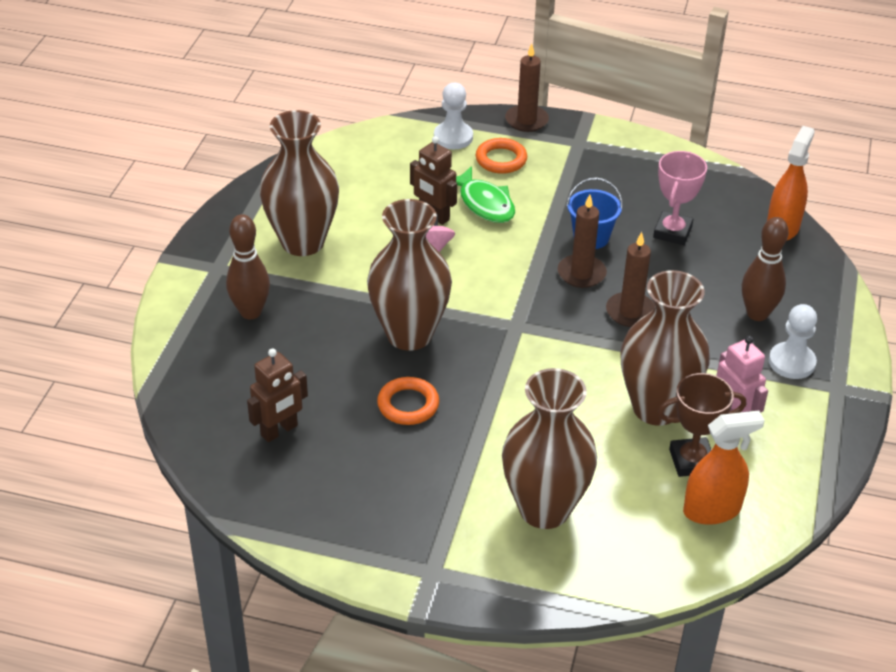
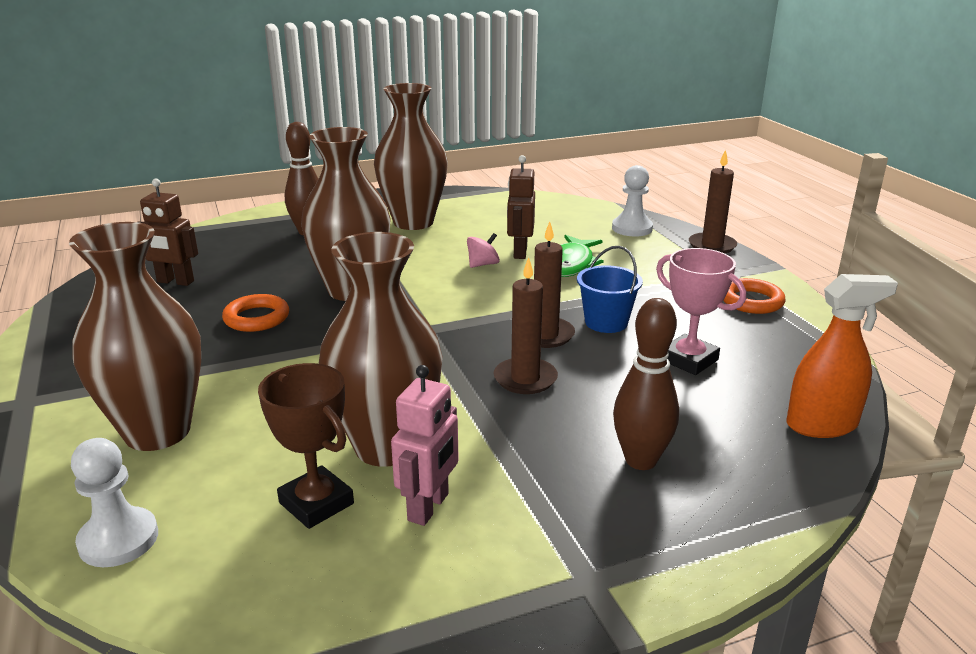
camera: 55 degrees right, 15 degrees down
(501, 159) = (640, 253): orange ring -> orange ring (751, 301)
(672, 232) = (689, 360): pink trophy -> pink trophy turned 60 degrees clockwise
(712, 510) = (235, 551): orange spray bottle -> none
(791, 362) = (588, 520): white pawn -> white pawn (118, 540)

